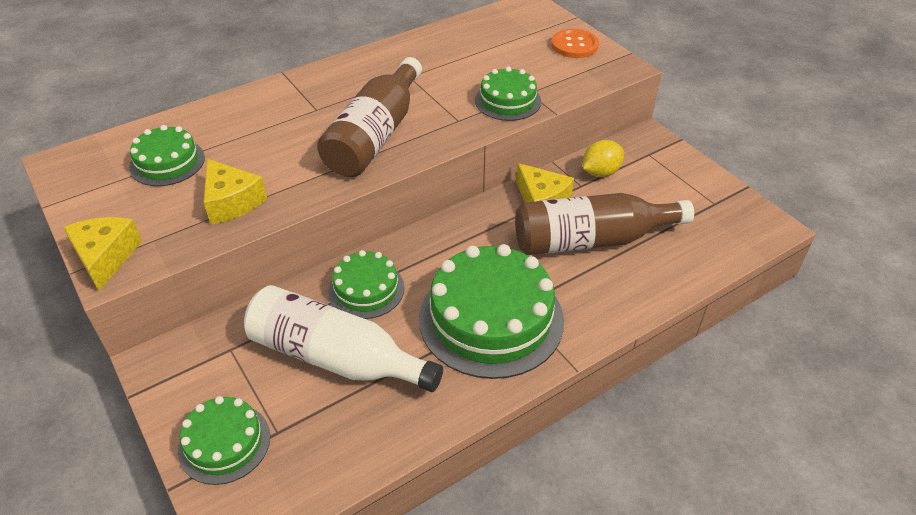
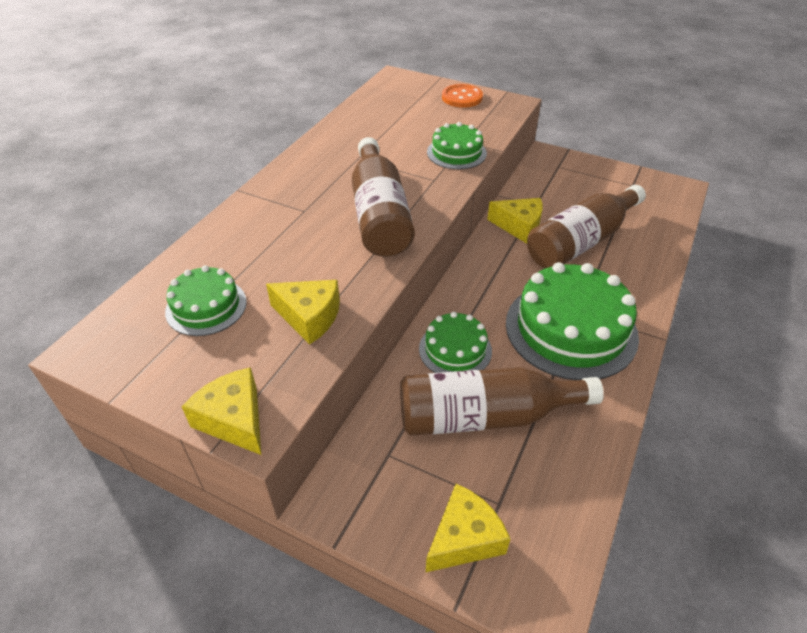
camera: 30 degrees left, 0 degrees up
(224, 443) = (464, 538): green cake -> yellow cheese
(336, 357) = (485, 416): white bottle -> brown bottle
(600, 172) = (539, 191): yellow lemon -> none

